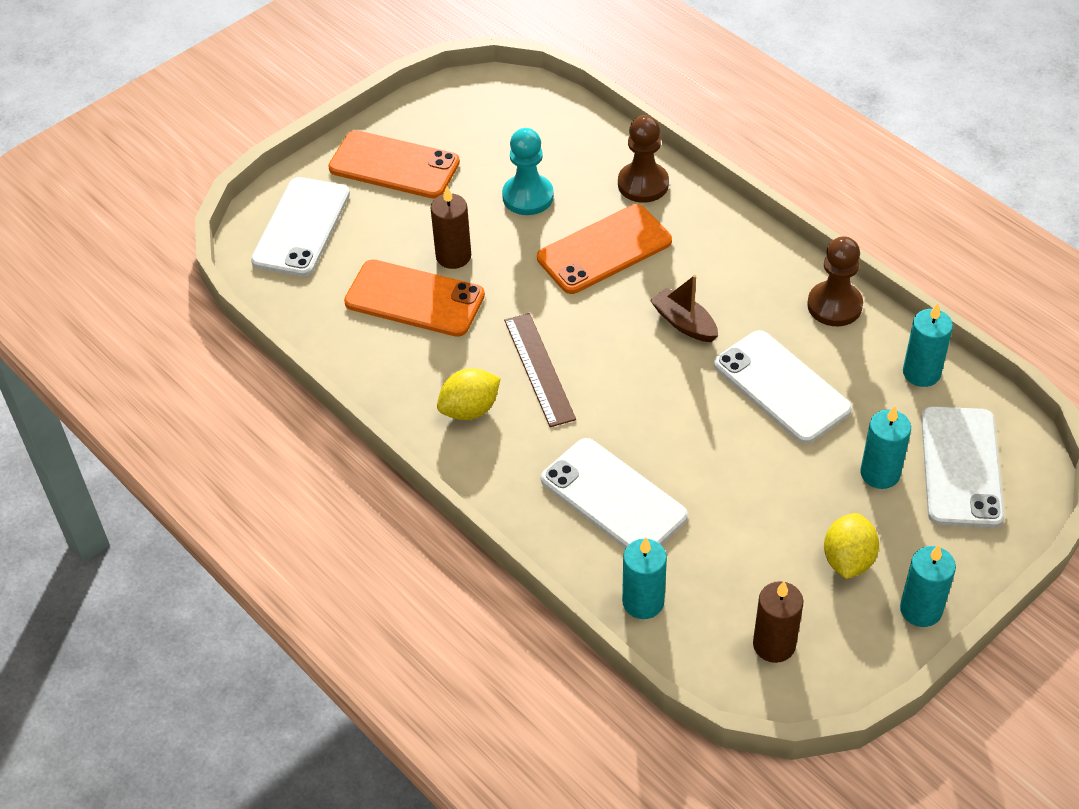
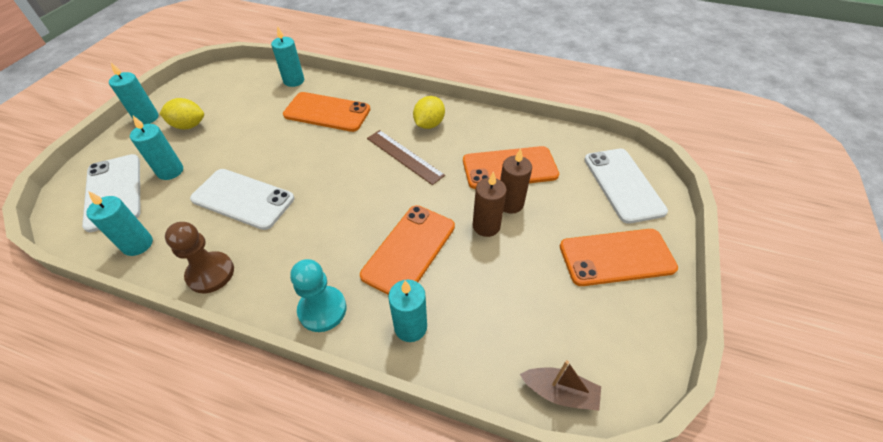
camera: 150 degrees right, 0 degrees up
(528, 196) = (496, 272): turquoise pawn -> turquoise pawn (322, 309)
(613, 498) = (327, 112): white phone -> orange phone
(643, 184) = (410, 327): brown pawn -> turquoise candle
(684, 323) = (324, 217): brown boat -> brown boat (559, 392)
(774, 644) = (224, 85): brown candle -> brown candle (486, 226)
(848, 560) = (189, 125): yellow lemon -> yellow lemon turned 75 degrees counterclockwise

